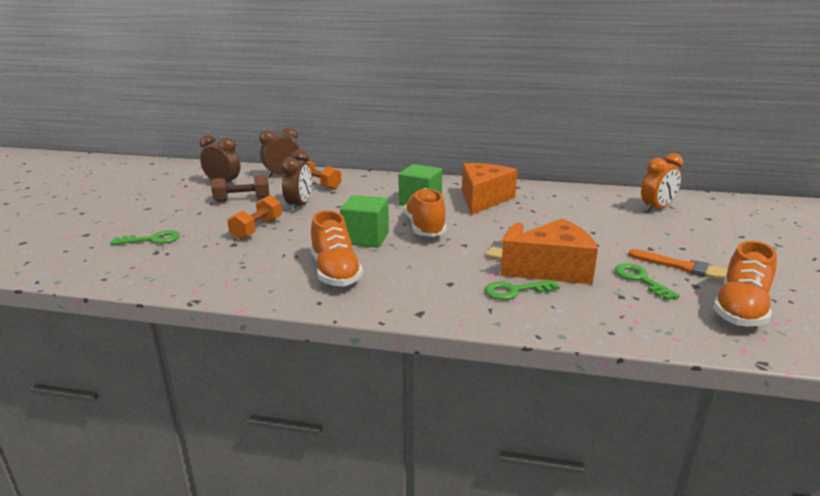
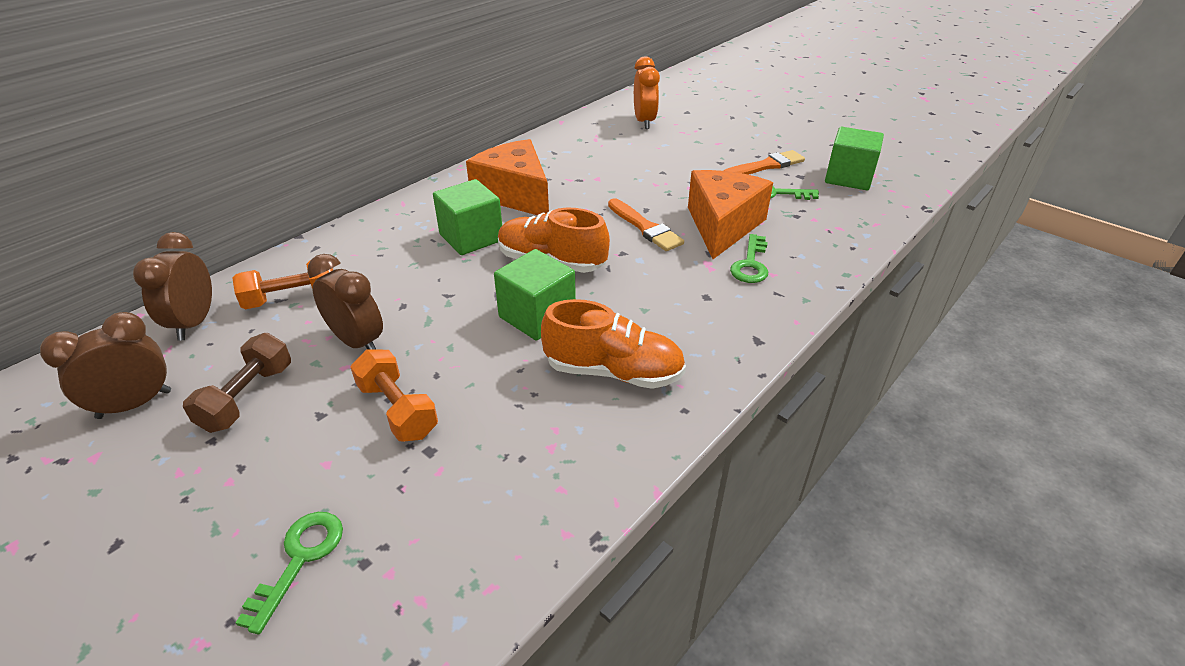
camera: 60 degrees left, 15 degrees up
(740, 309) = (848, 177): orange shoe -> green cube

